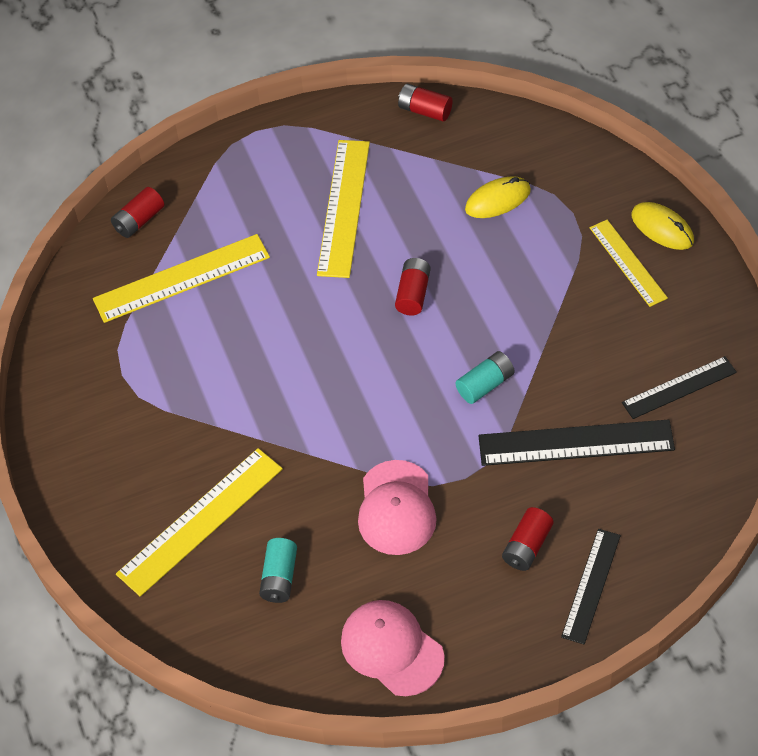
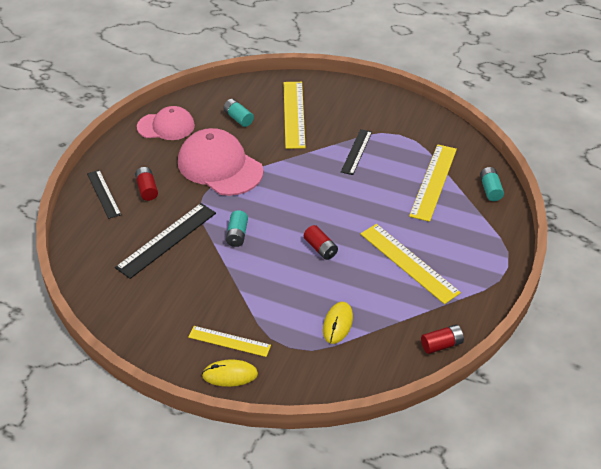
camera: 130 degrees right, 10 degrees down
(139, 220) = (490, 190): red battery -> turquoise battery
(396, 508) = (220, 166): pink cap -> pink cap, size x1.56
(679, 387) = (139, 297): black ruler -> black ruler (356, 152)

